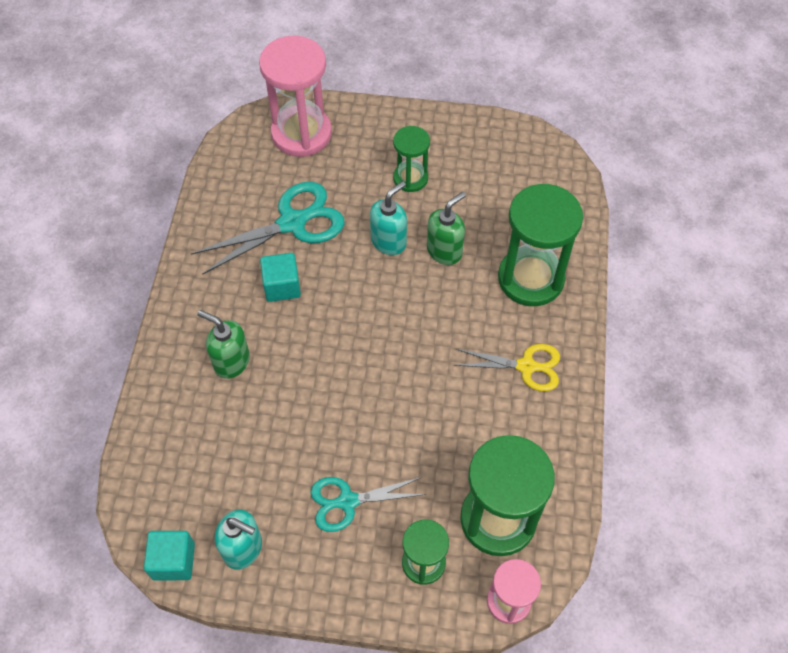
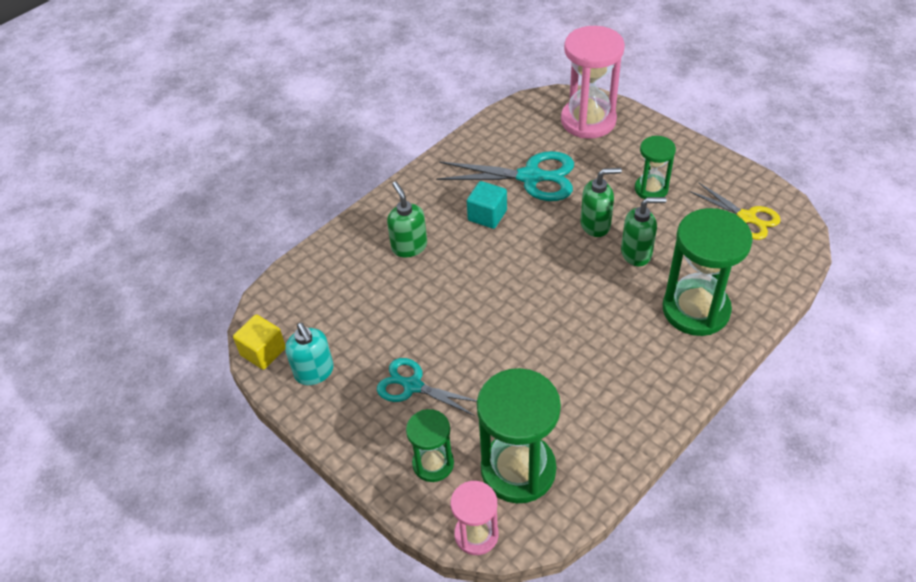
camera: 40 degrees right, 10 degrees down
(173, 561) = (263, 352): turquoise cube -> yellow cube
(389, 241) = (595, 225): turquoise soap dispenser -> green soap dispenser
(527, 366) = (637, 373): yellow scissors -> yellow scissors (747, 218)

